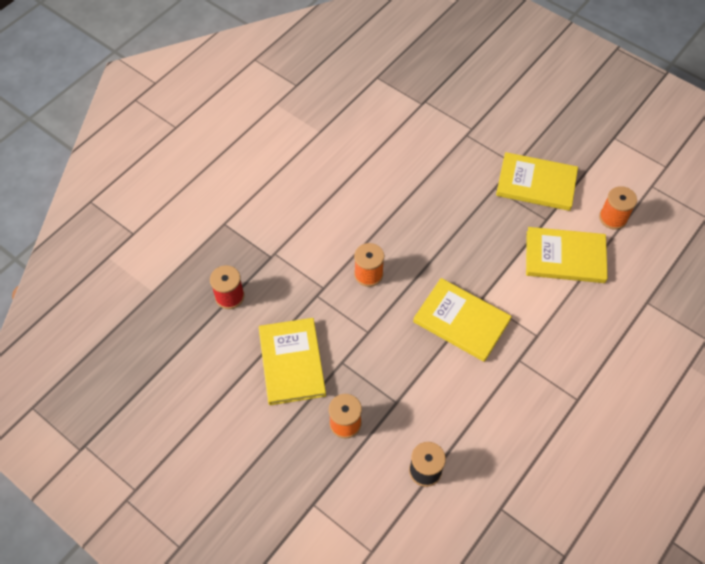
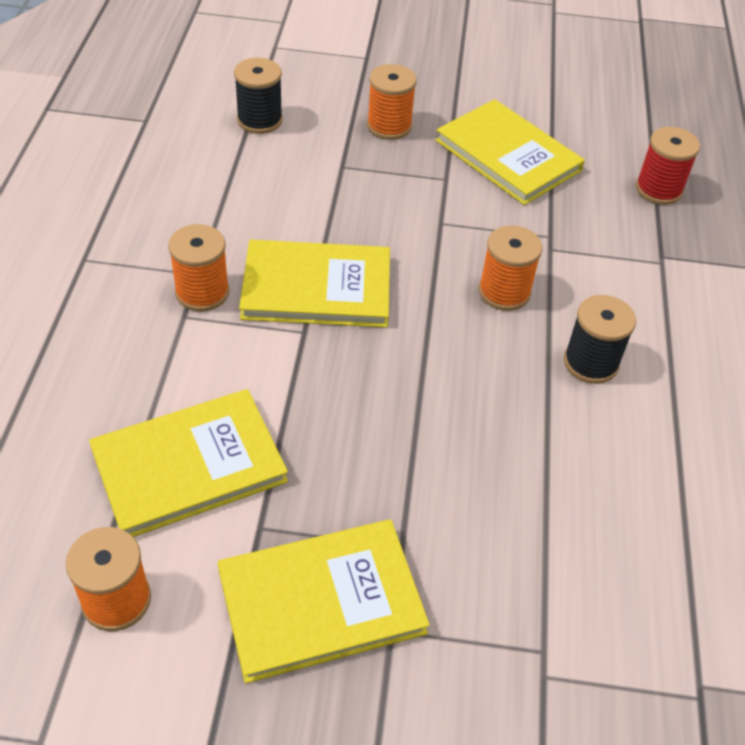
camera: 145 degrees right, 10 degrees down
(358, 221) = (590, 363): none -> black spool
(522, 346) = (202, 292): none -> orange spool

